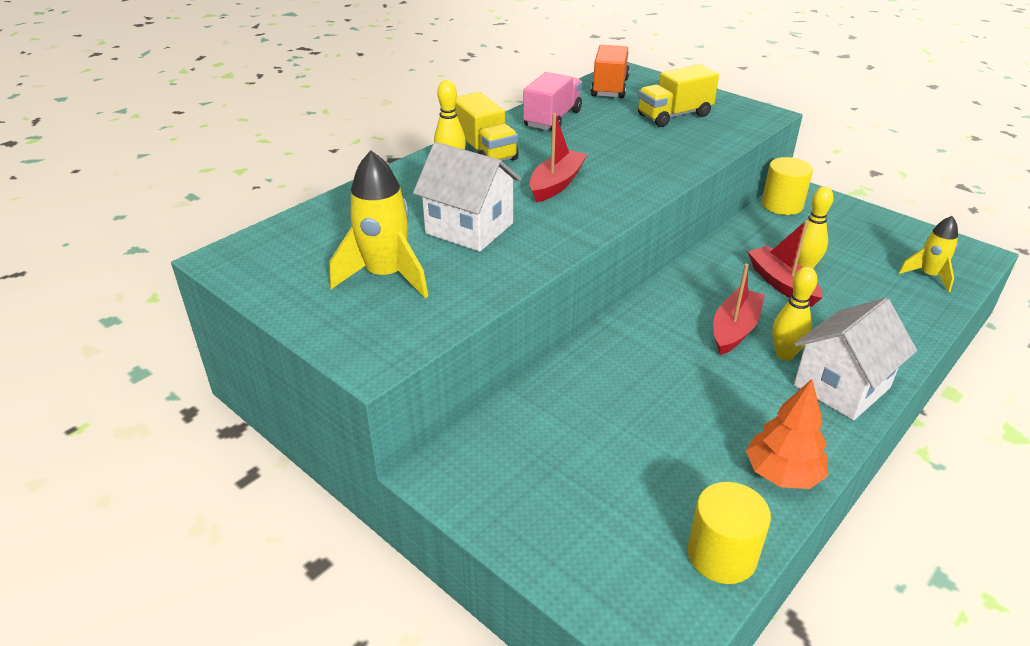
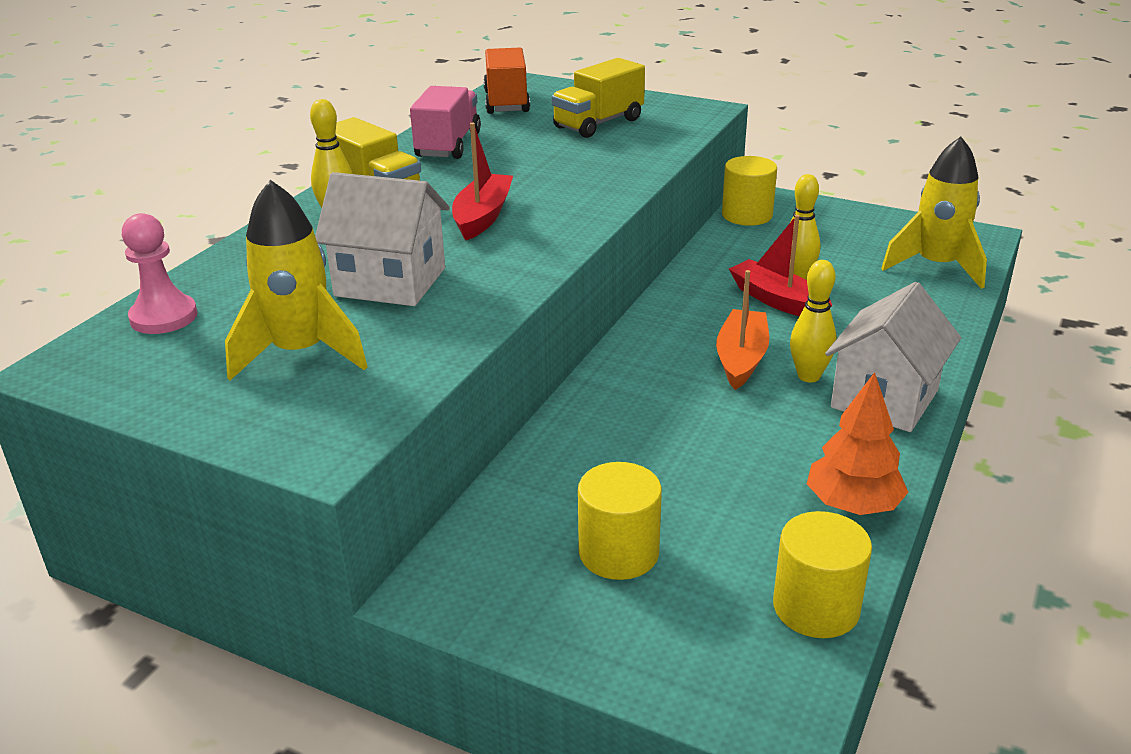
camera: 15 degrees left, 5 degrees down
(304, 230) = (164, 317): none -> pink pawn
(583, 473) = (618, 552): none -> yellow cylinder
(734, 329) = (741, 358): red boat -> orange boat
(928, 276) = (936, 266): yellow rocket -> yellow rocket, size x1.63

